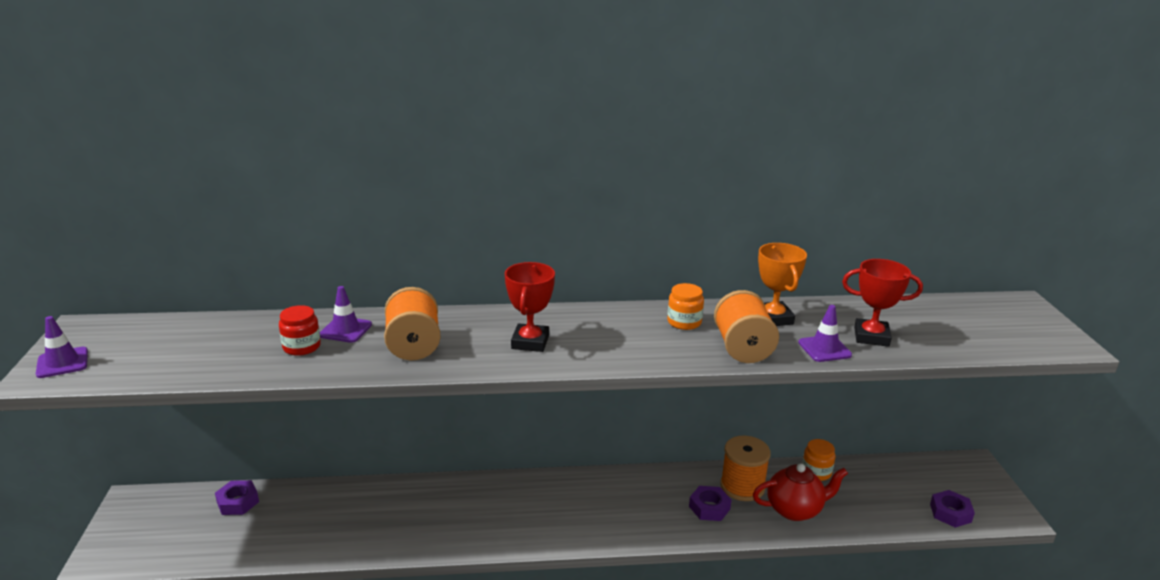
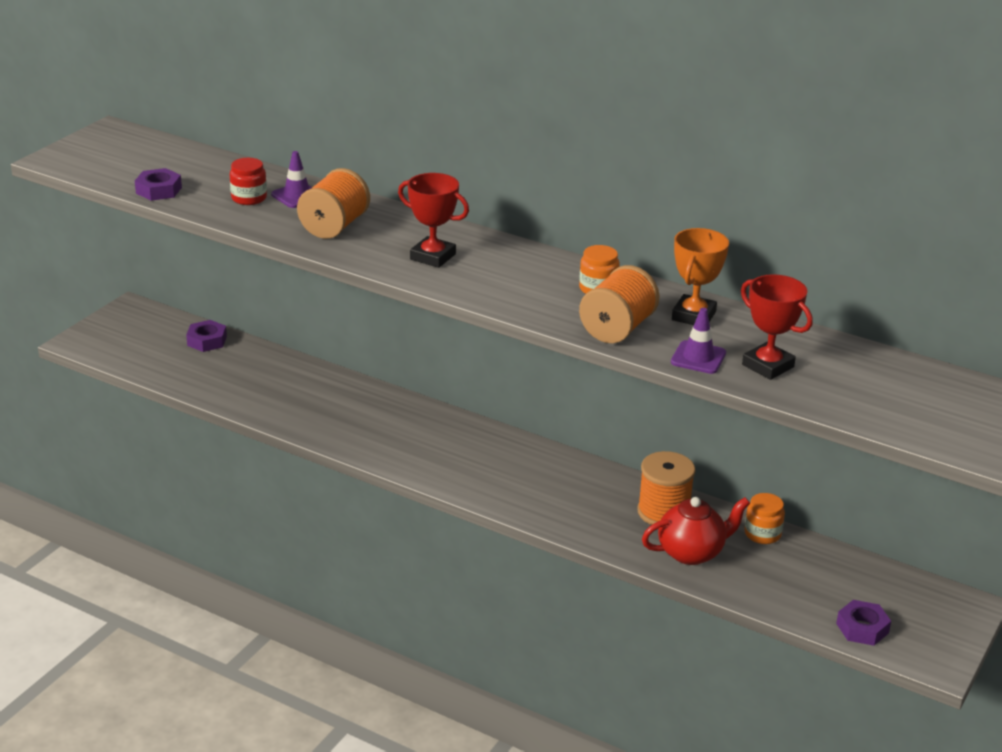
camera: 35 degrees right, 5 degrees up
(62, 363) = (76, 154): purple traffic cone -> none
(530, 342) = (433, 257): red trophy -> red trophy turned 75 degrees clockwise
(709, 507) = (606, 514): purple nut -> purple nut (159, 190)
(795, 510) = (692, 552): red teapot -> red teapot turned 45 degrees counterclockwise

